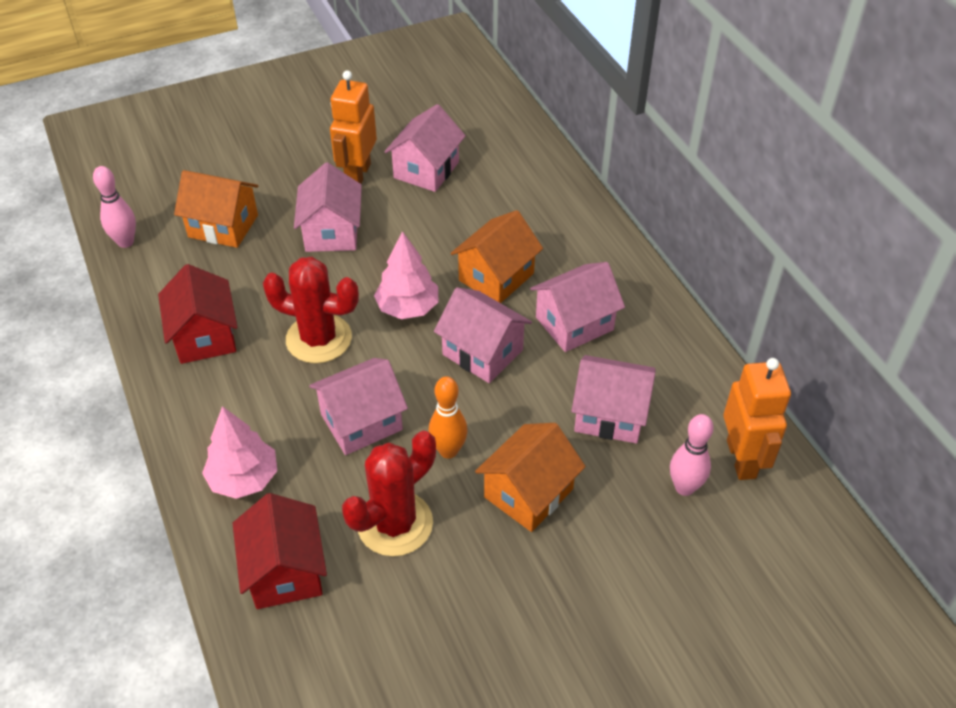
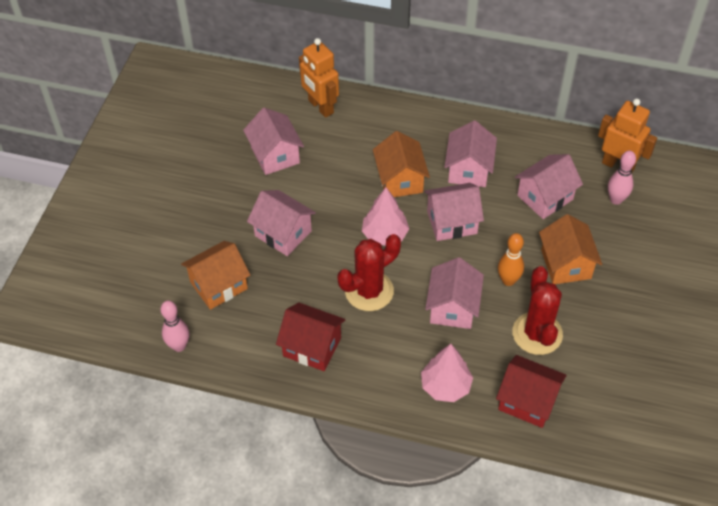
camera: 50 degrees left, 5 degrees up
(357, 175) = (243, 190): orange robot -> orange robot (320, 107)

